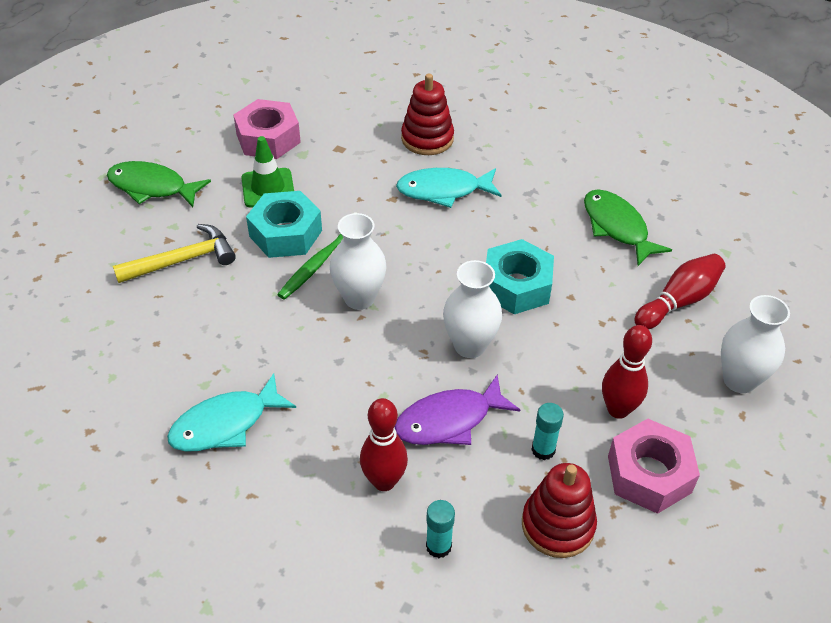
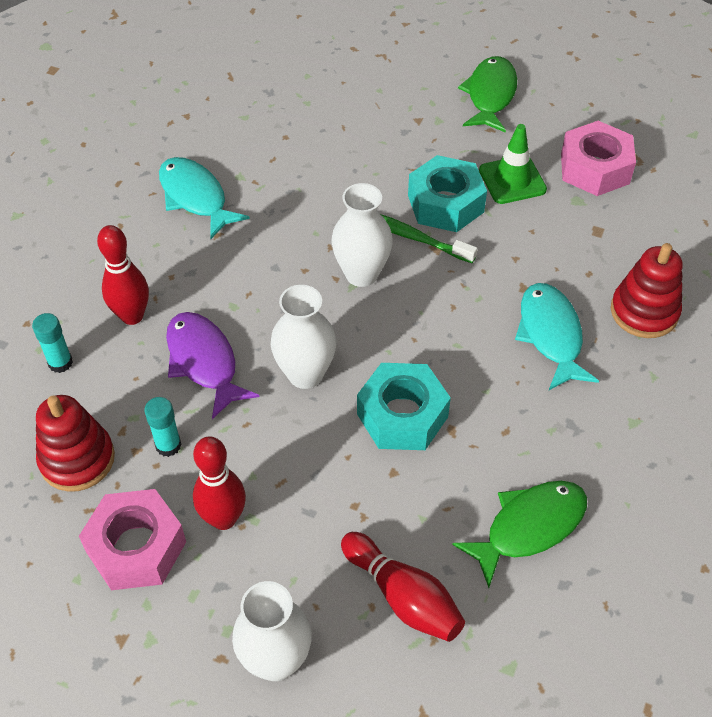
camera: 85 degrees right, 5 degrees up
(183, 260) = (392, 135): yellow hammer -> none

